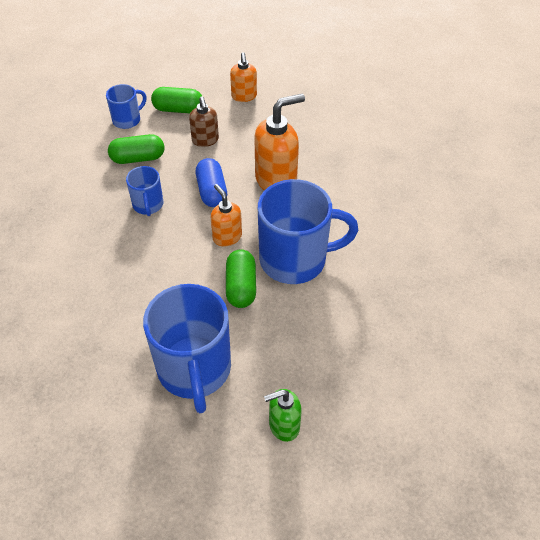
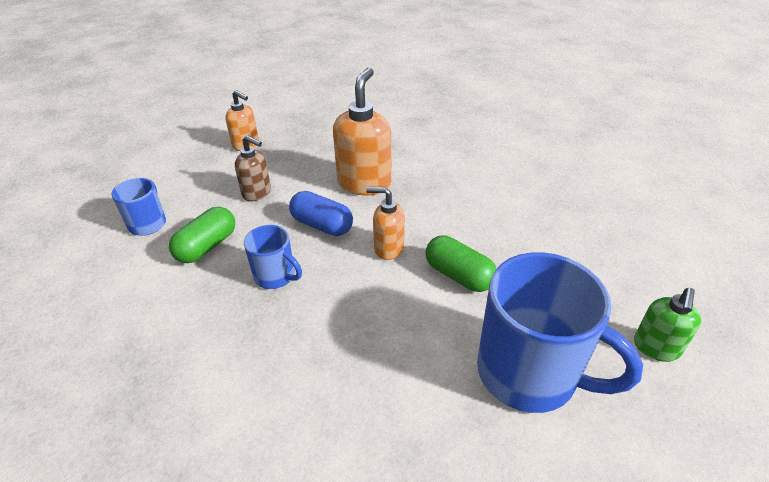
camera: 45 degrees left, 10 degrees down
(178, 109) = (194, 186): green capsule -> none
(295, 259) = (466, 225): blue mug -> none

